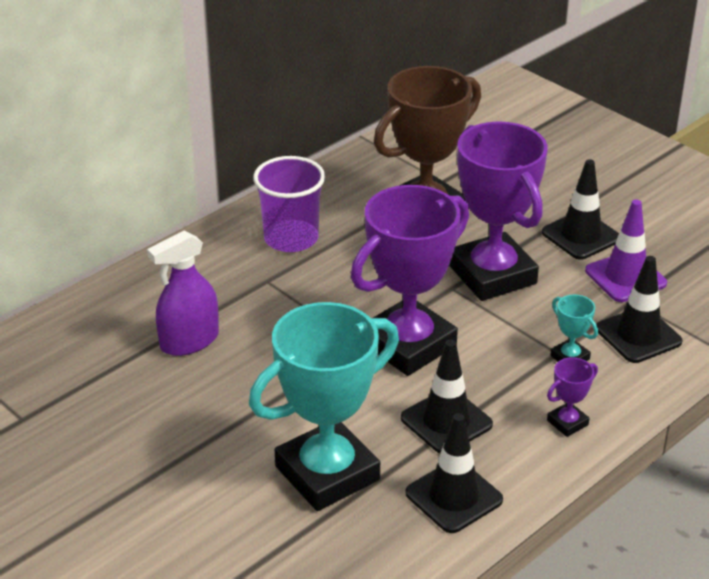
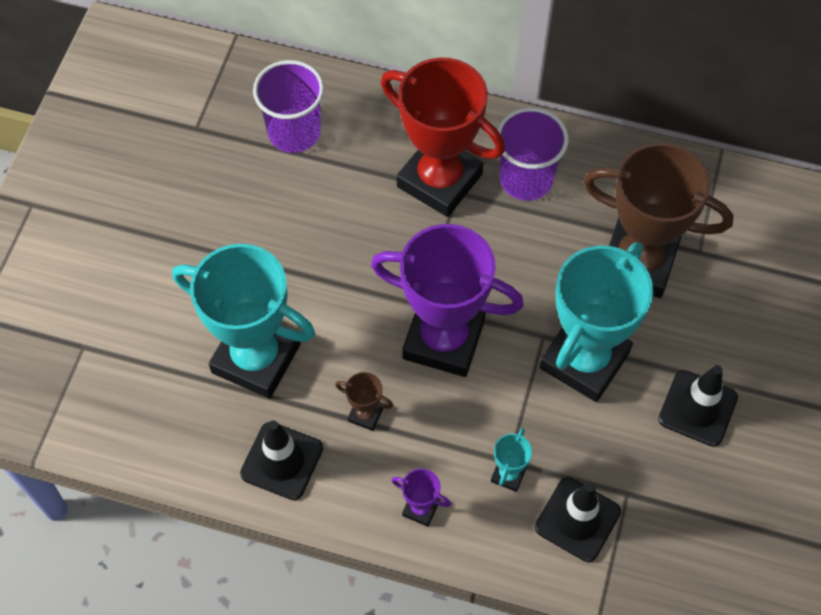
camera: 60 degrees right, 25 degrees up
(100, 354) = (294, 132): none -> purple cup
(189, 341) = (346, 182): purple spray bottle -> none
(244, 285) = (439, 180): none -> red trophy
(446, 421) = (365, 414): black traffic cone -> brown trophy
(492, 275) = (584, 360): purple trophy -> turquoise trophy
(625, 277) = (658, 474): purple traffic cone -> none

